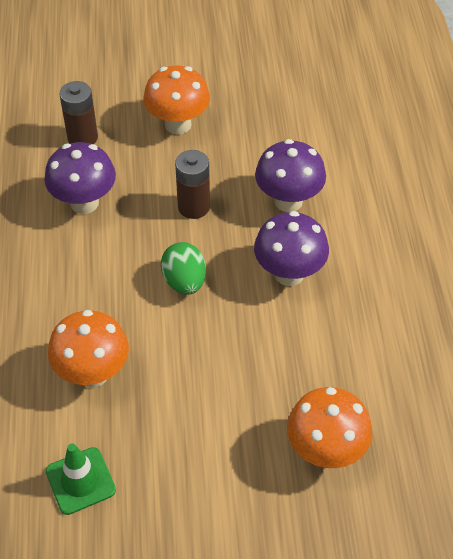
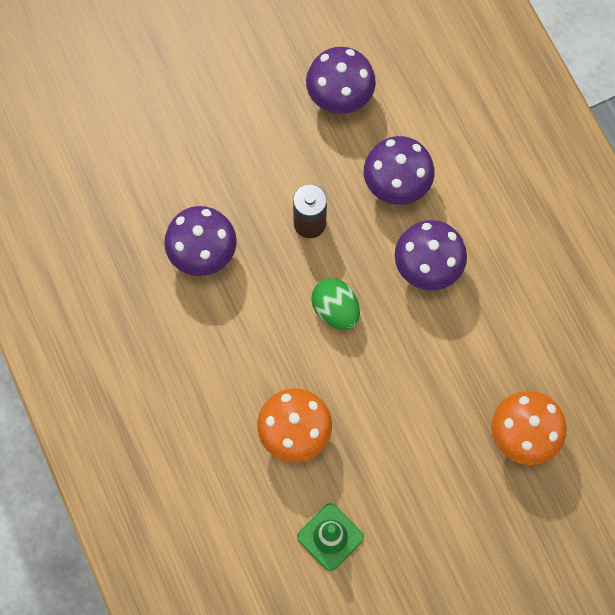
camera: 20 degrees left, 20 degrees up
(82, 138) = (165, 177): brown battery -> none
(178, 124) = (253, 129): orange mushroom -> none
(266, 123) = (339, 98): none -> purple mushroom

